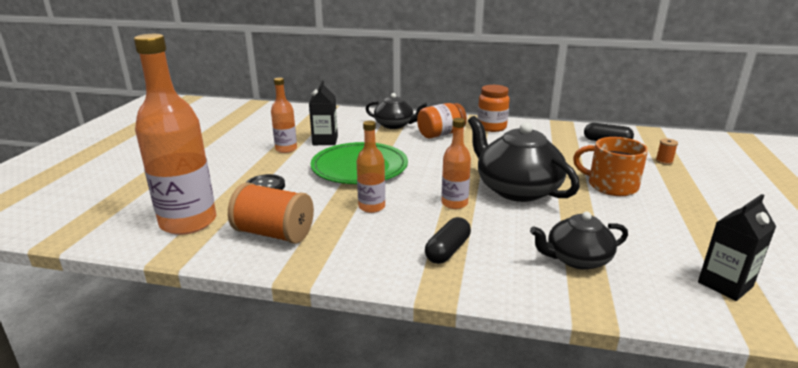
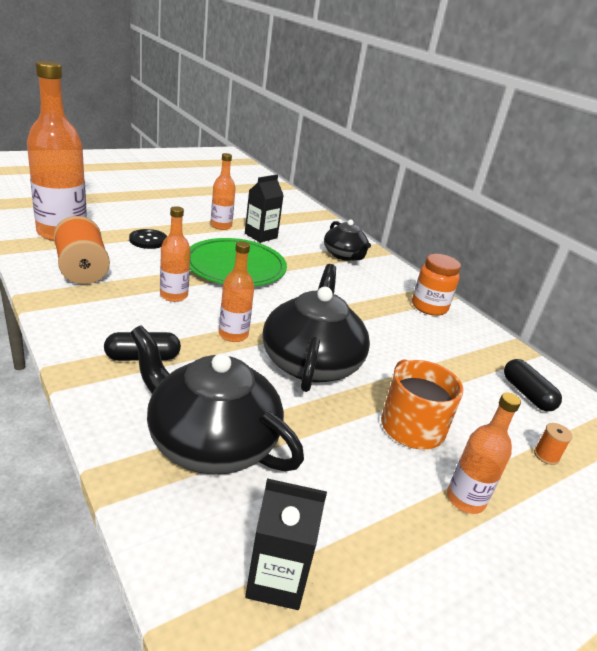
camera: 40 degrees right, 5 degrees up
(441, 134) = (364, 284): orange jar -> none
(576, 259) = (210, 441): black teapot -> black teapot, size x1.66
(686, 199) = (465, 499): none -> orange bottle

